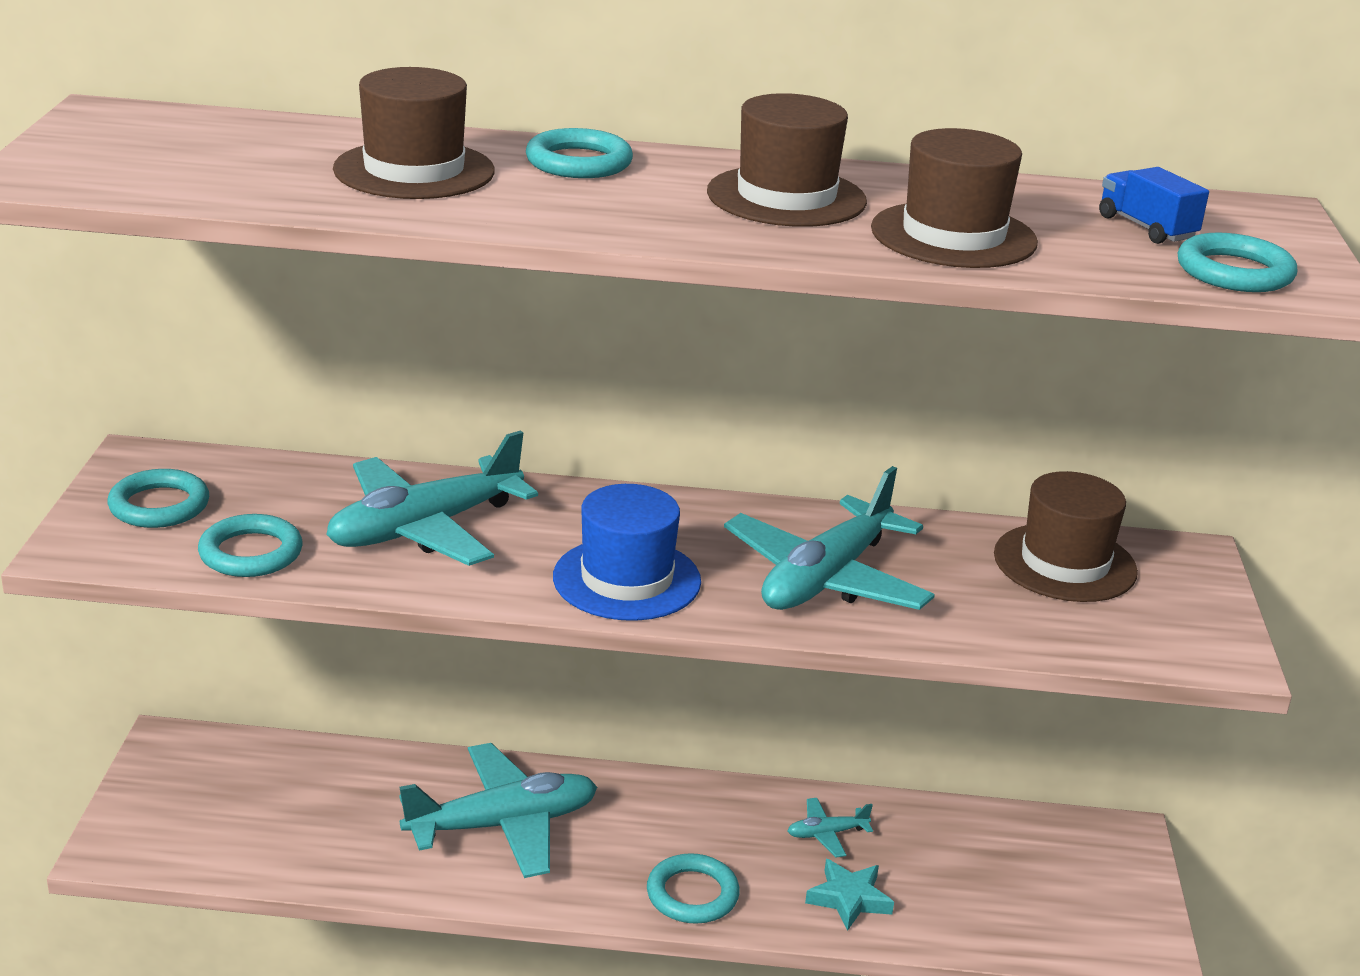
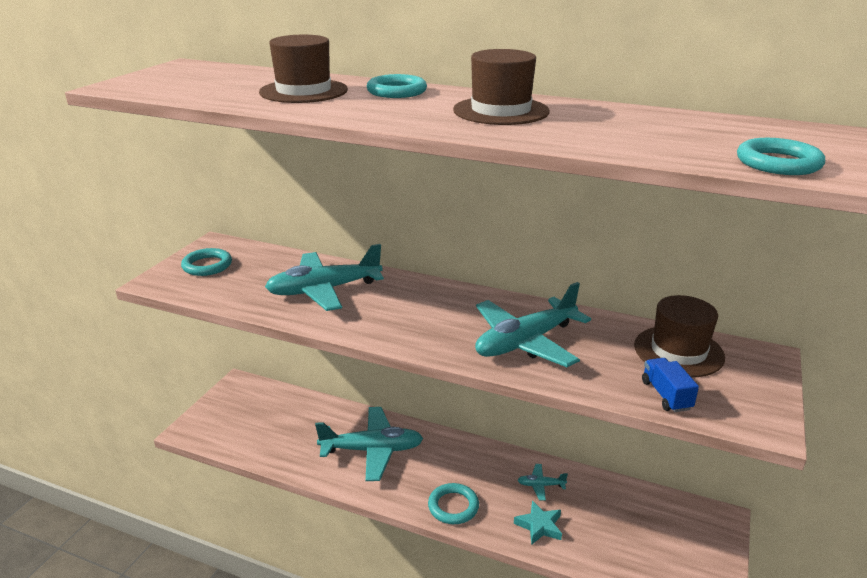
camera: 20 degrees right, 0 degrees up
(251, 553) = (232, 292): turquoise ring -> none
(627, 579) = (412, 329): blue hat -> none
(953, 236) = (590, 134): brown hat -> none
(1146, 228) = (728, 136): blue truck -> blue truck (666, 395)

